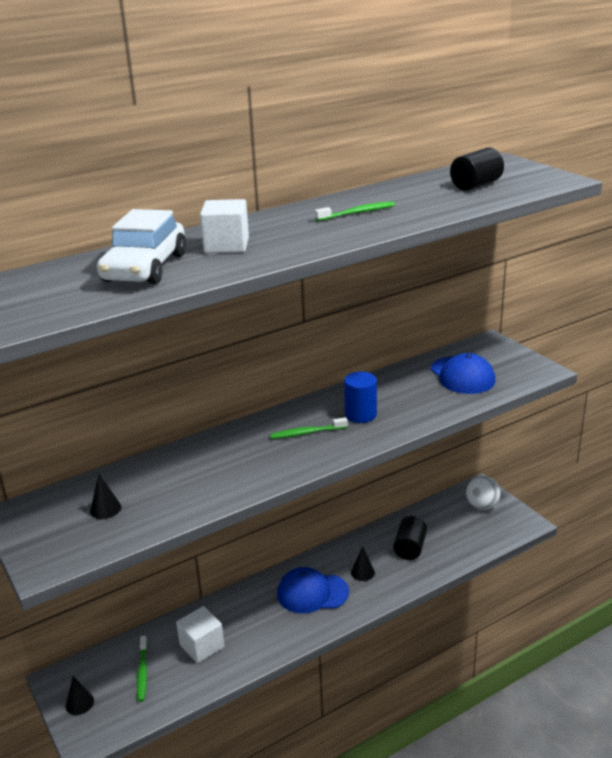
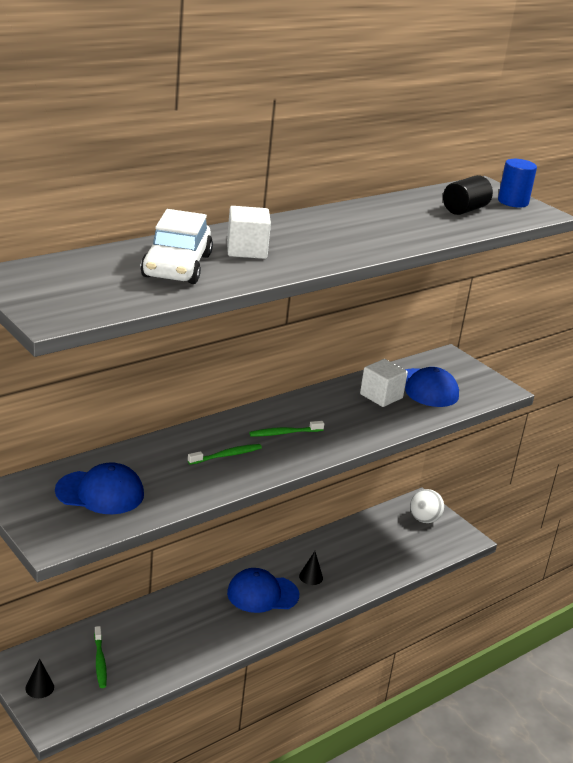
camera: 10 degrees left, 0 degrees up
(105, 509) = (100, 492): black cone -> blue cap
(202, 646) = (157, 639): white cube -> white cube (381, 396)
(357, 213) = (360, 228): green toothbrush -> green toothbrush (226, 455)
(360, 414) = (334, 419): blue cylinder -> blue cylinder (513, 202)
(410, 548) = (356, 556): black cylinder -> none

